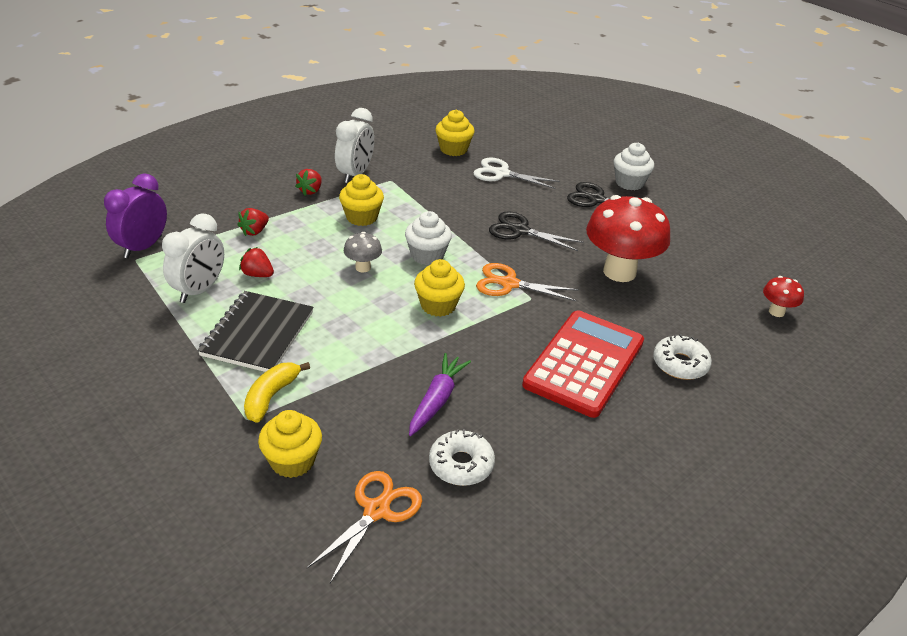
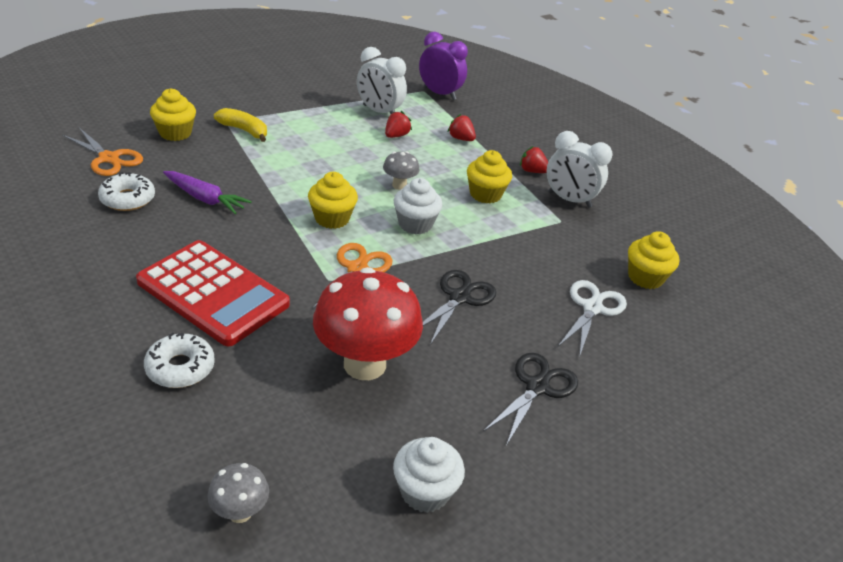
camera: 95 degrees right, 0 degrees up
(257, 334) = (318, 130): black notebook -> none
(629, 183) = (591, 440): white cupcake -> white cupcake (425, 491)
(776, 312) = (240, 512): red mushroom -> grey mushroom

